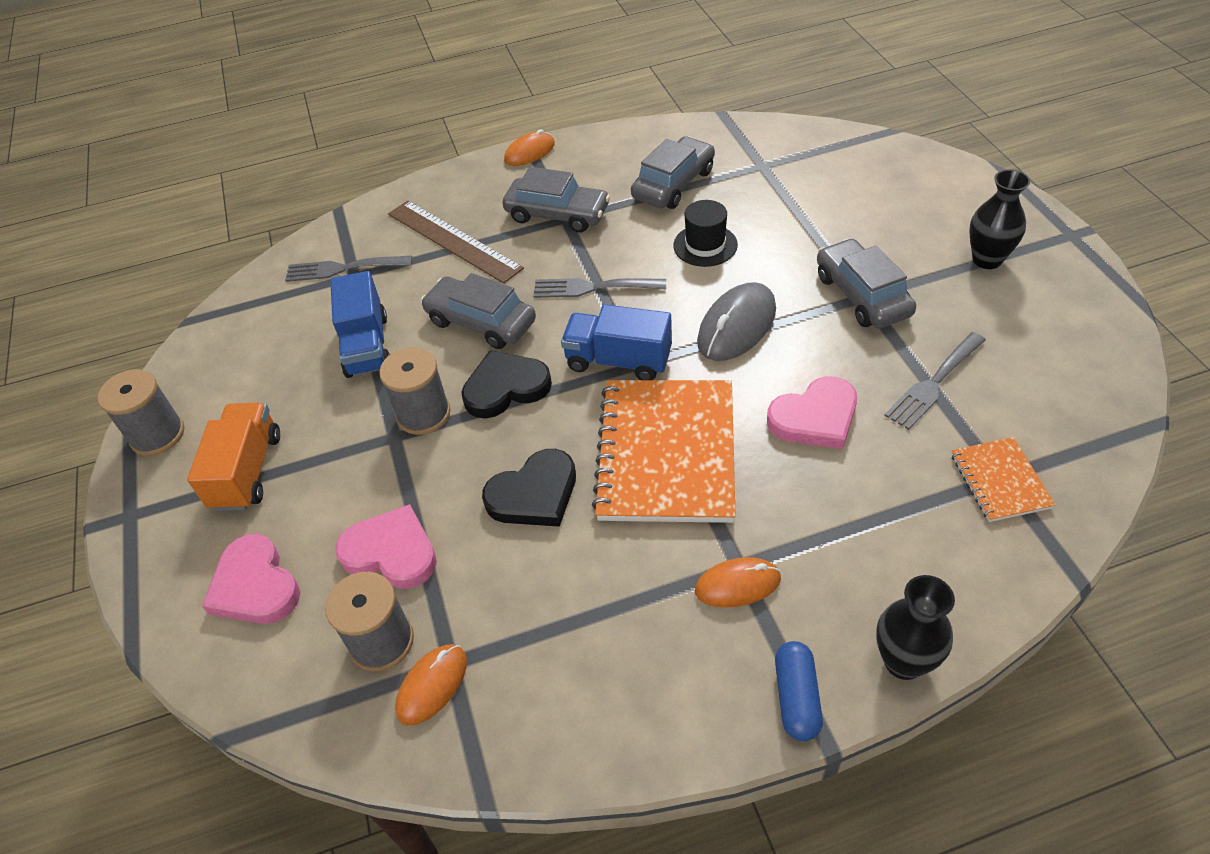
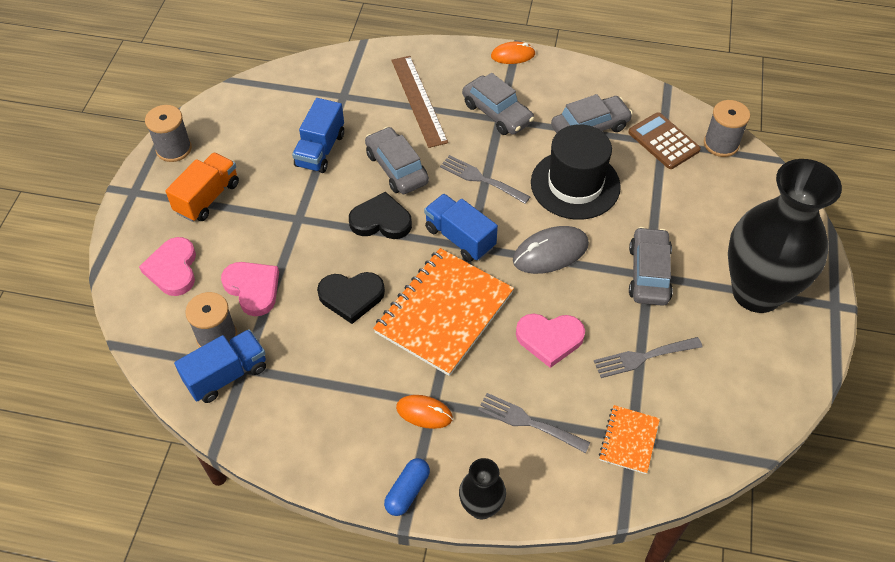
camera: 25 degrees right, 5 degrees up
(343, 269) = (339, 87): grey fork -> grey fork (528, 422)
(423, 414) = (323, 213): grey spool -> grey spool (721, 144)
(432, 685) = (227, 375): orange mouse -> blue truck
(705, 245) = (575, 184): black hat -> black hat, size x1.84
(763, 164) = (663, 141): none -> brown calculator
(987, 259) = (756, 292): black vase -> black vase, size x2.23

